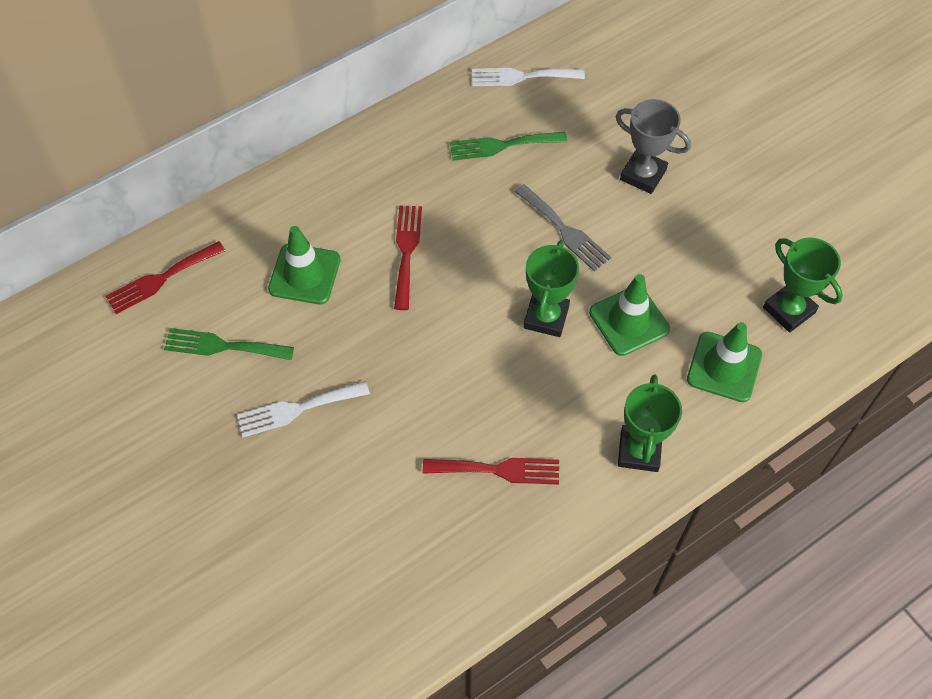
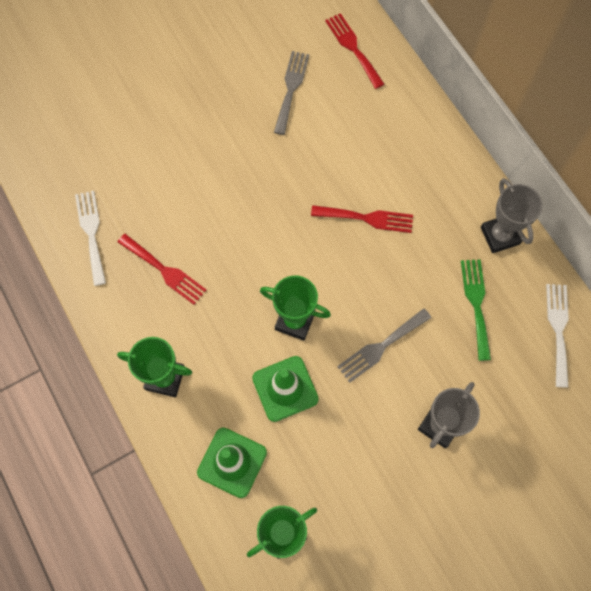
camera: 95 degrees right, 10 degrees up
(223, 346) = (291, 88): green fork -> grey fork
(297, 409) = (233, 136): white fork -> white fork (91, 233)
(304, 274) = (350, 143): green traffic cone -> none
(418, 125) = (500, 235): none -> grey trophy
(498, 470) = (164, 271): red fork -> red fork turned 60 degrees counterclockwise

